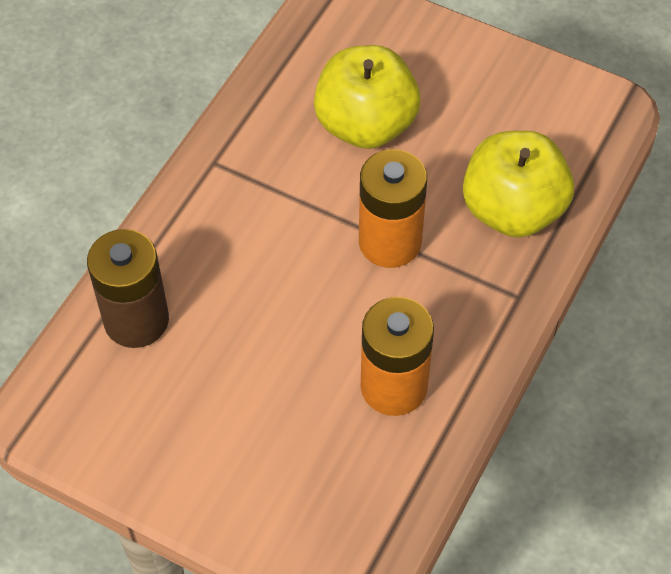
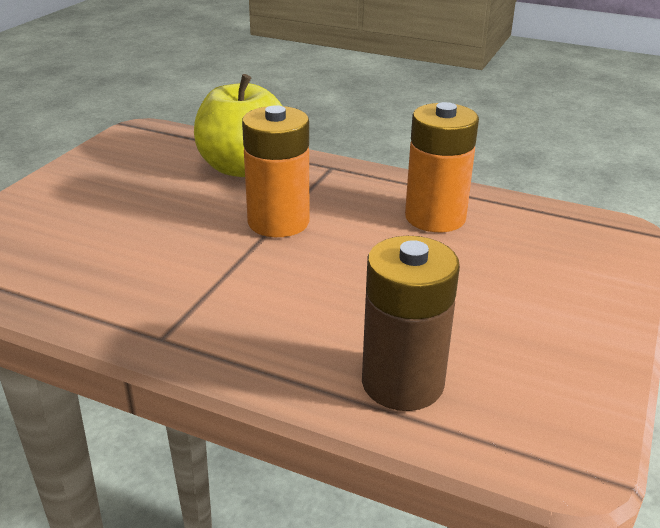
camera: 95 degrees left, 25 degrees down
(366, 125) = (129, 238): yellow apple -> none

